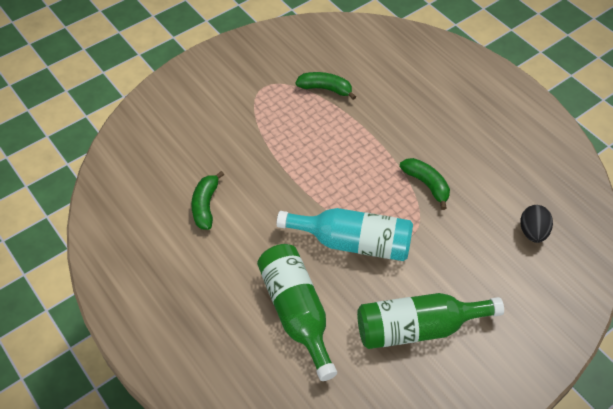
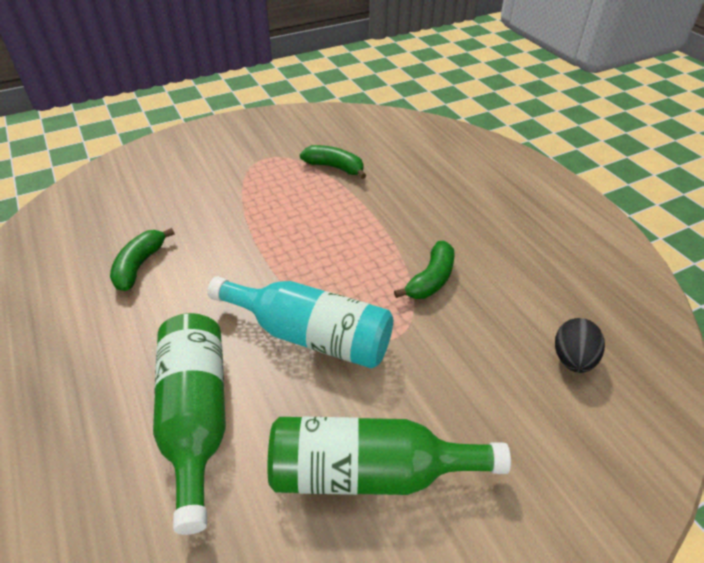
camera: 10 degrees right, 10 degrees down
(426, 184) = (431, 279): green banana -> green banana turned 60 degrees clockwise

